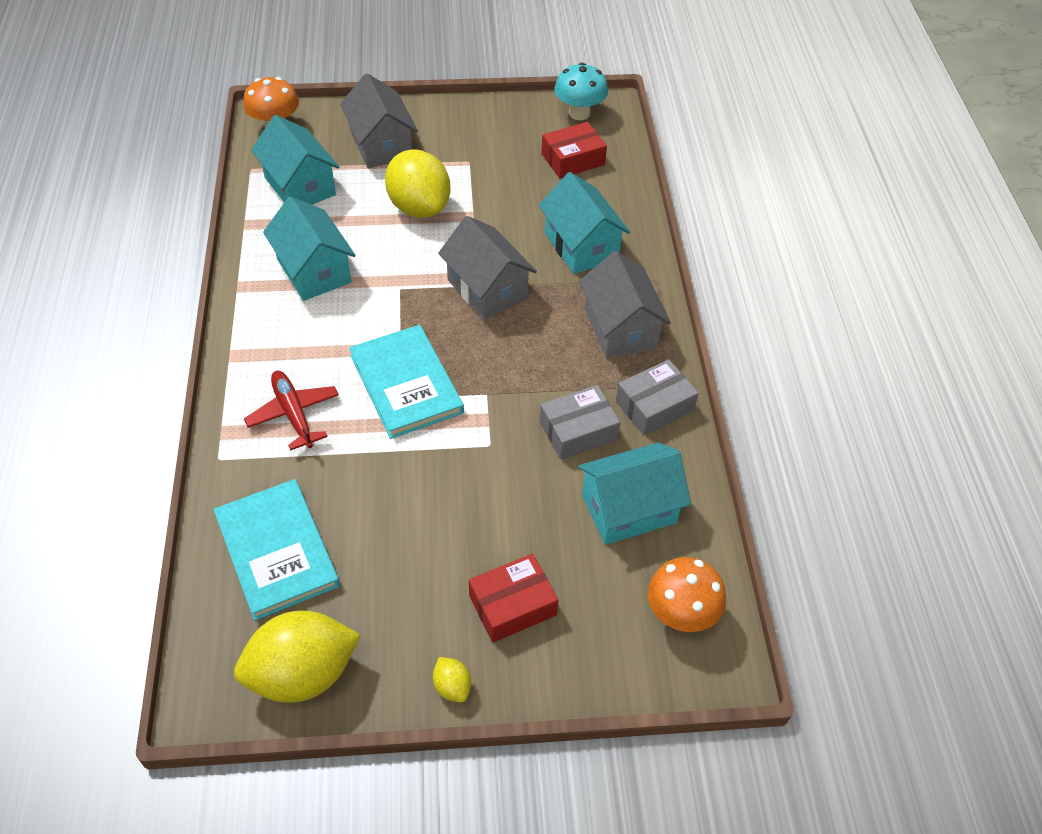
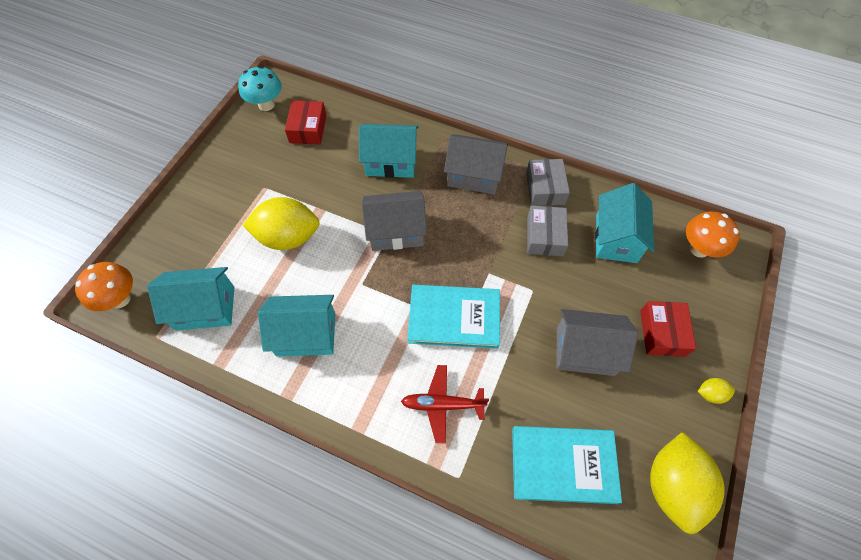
camera: 60 degrees left, 10 degrees up
(381, 145) = (202, 234): grey house -> grey house (585, 351)

